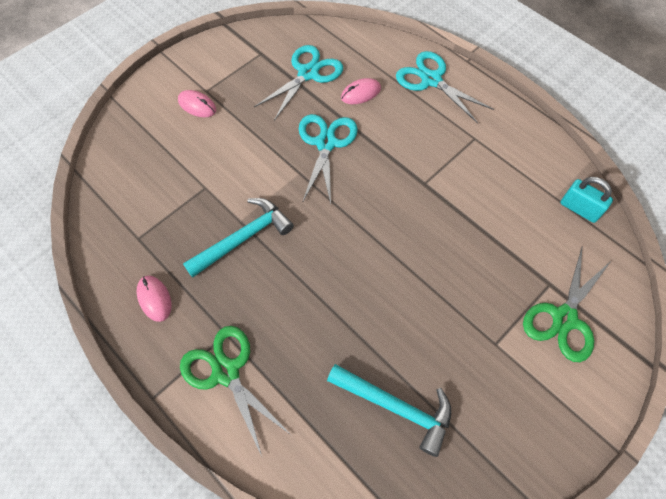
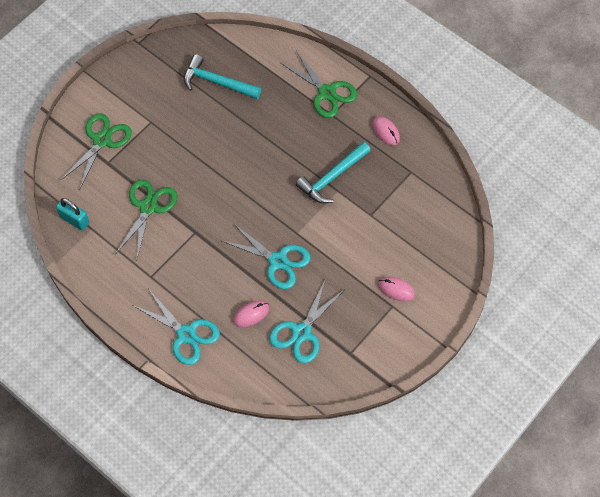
camera: 175 degrees right, 0 degrees up
(326, 143) = (278, 261): turquoise scissors -> turquoise scissors turned 60 degrees counterclockwise
(486, 217) = (148, 207): none -> green scissors

